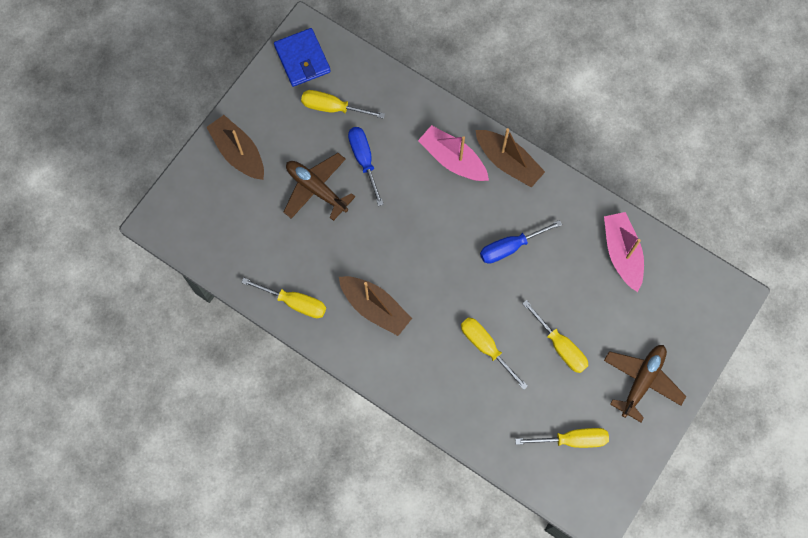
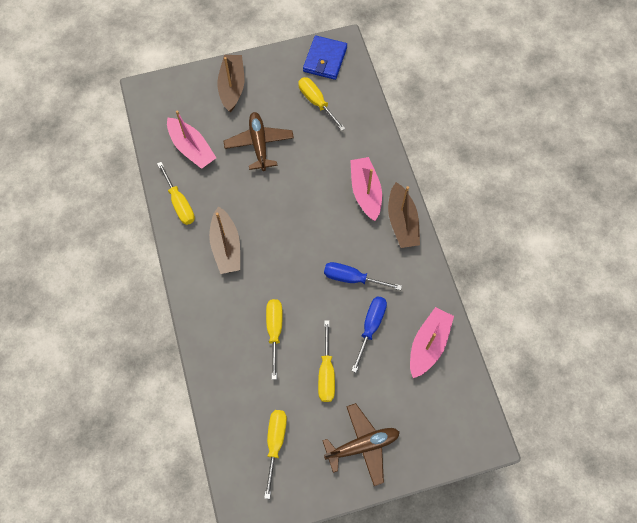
camera: 40 degrees right, 5 degrees down
(257, 242) = (192, 148): none -> pink boat
(364, 160) = (306, 149): blue screwdriver -> blue screwdriver (370, 327)
(572, 440) = (275, 443): yellow screwdriver -> yellow screwdriver turned 120 degrees counterclockwise

